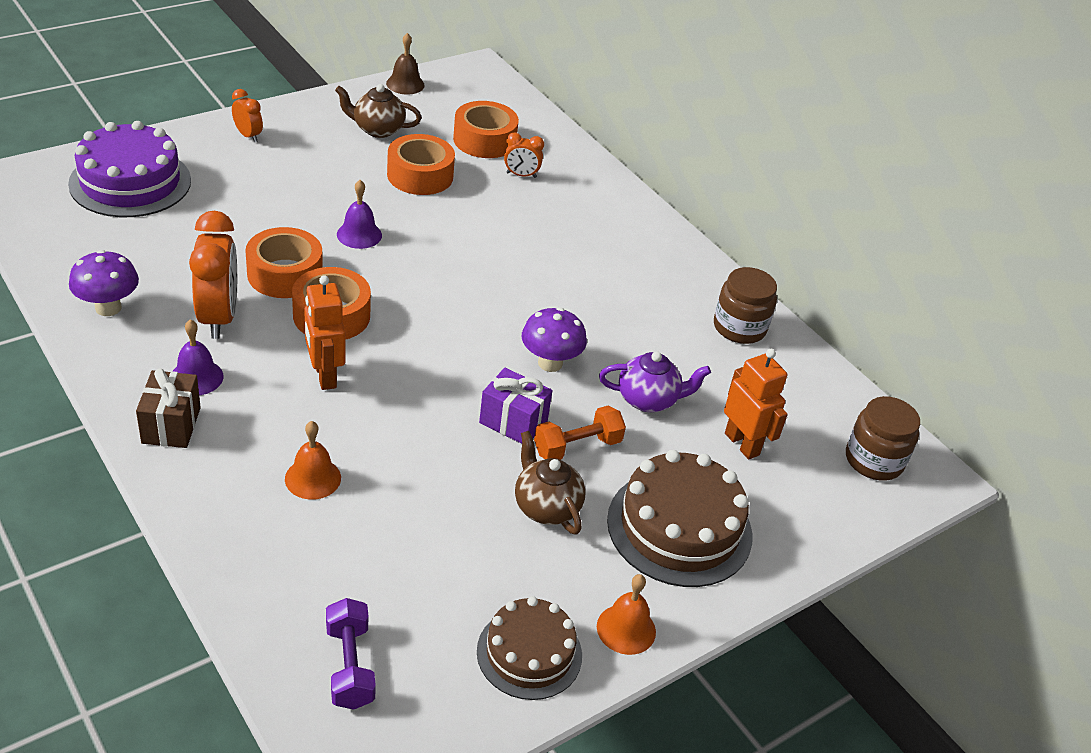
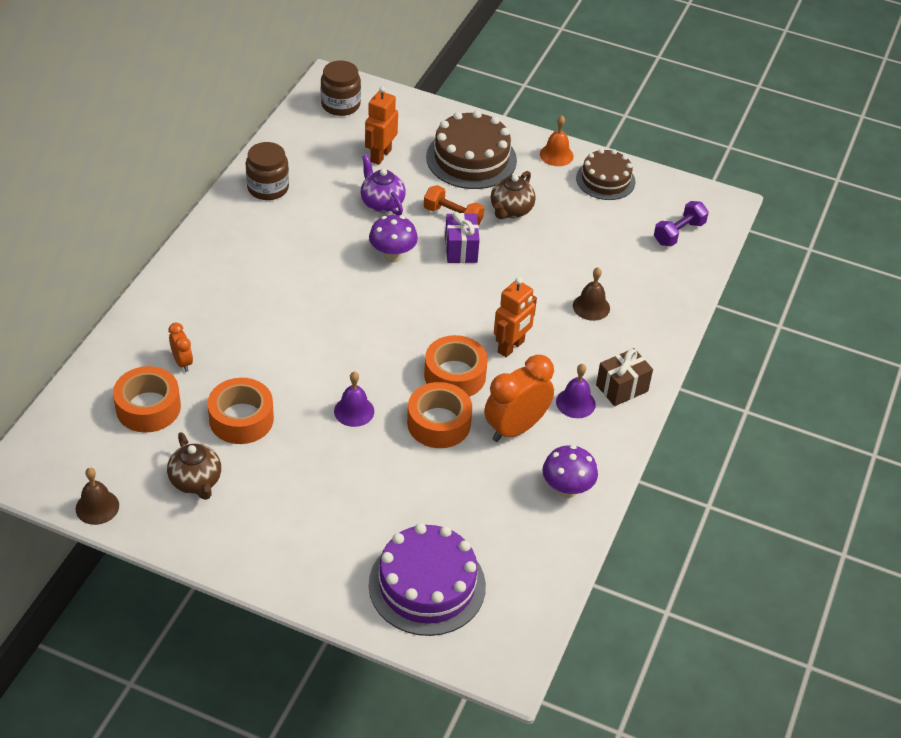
camera: 120 degrees left, 5 degrees up
(248, 135) = (288, 558): orange clock -> none
(313, 478) = (591, 307): orange bell -> brown bell

